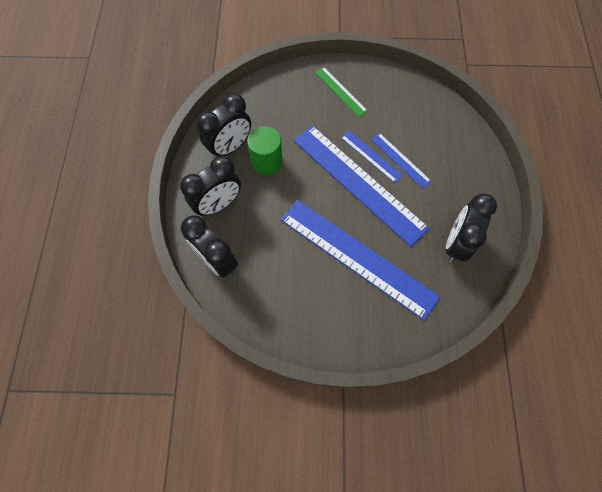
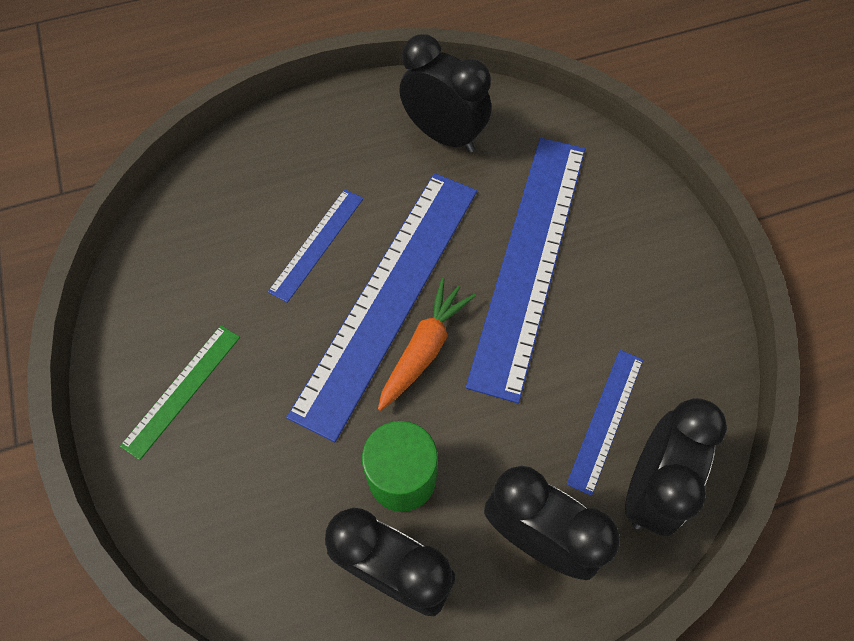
camera: 110 degrees left, 5 degrees down
(324, 189) = (424, 349): none -> orange carrot
(371, 156) = (324, 292): blue ruler -> blue ruler (606, 419)
(456, 243) = (443, 136): black clock -> black clock turned 150 degrees counterclockwise

